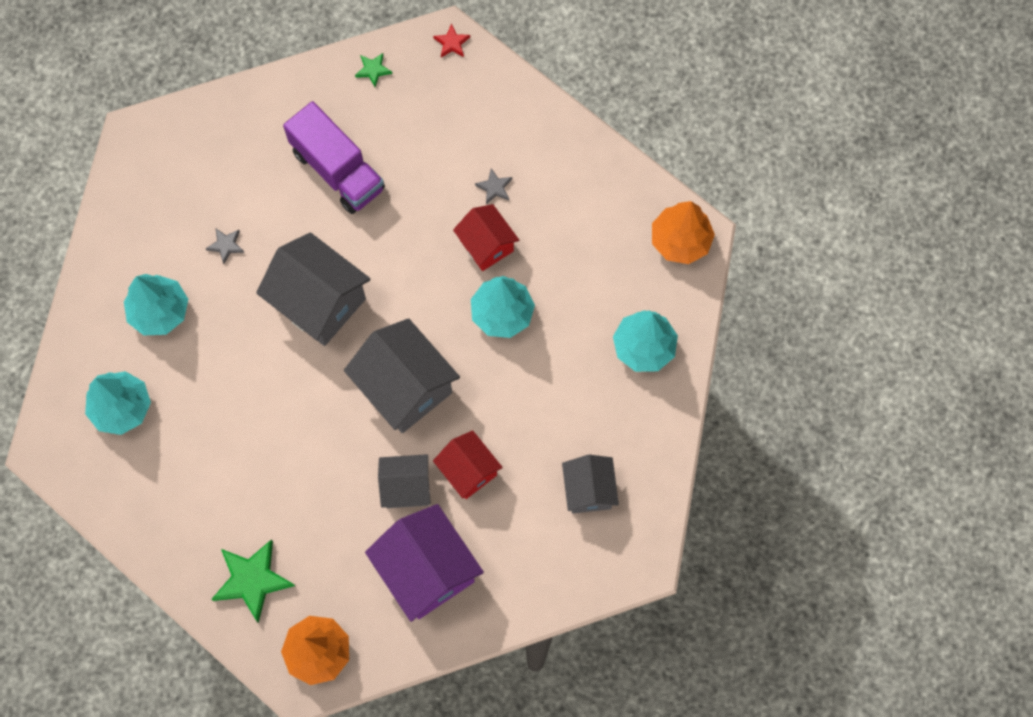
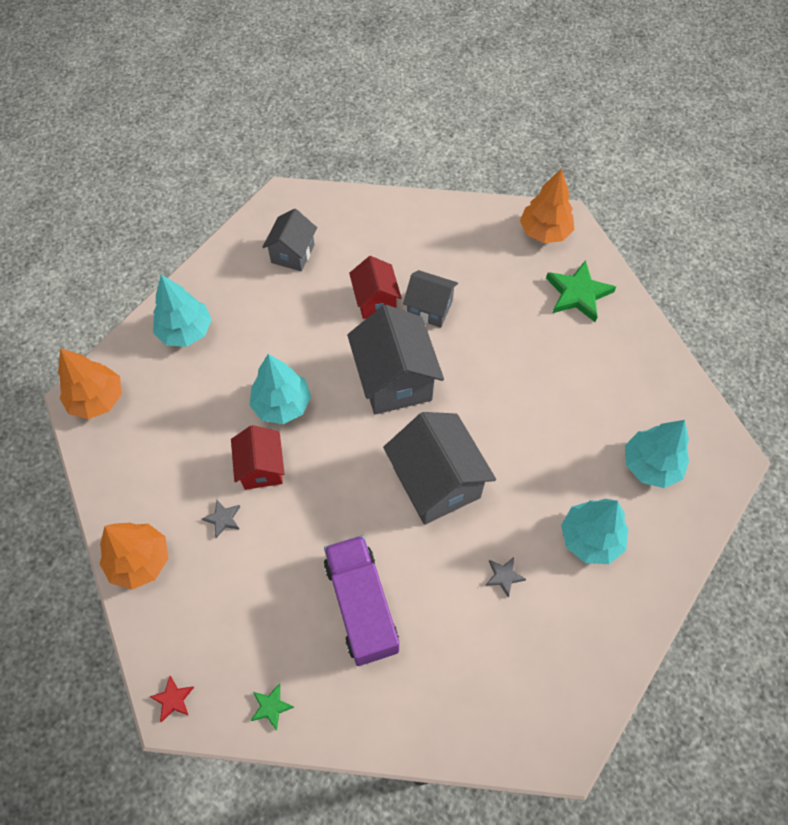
camera: 155 degrees left, 10 degrees down
(427, 571) = (441, 250): purple house -> none
(544, 124) = (140, 561): none -> orange tree

